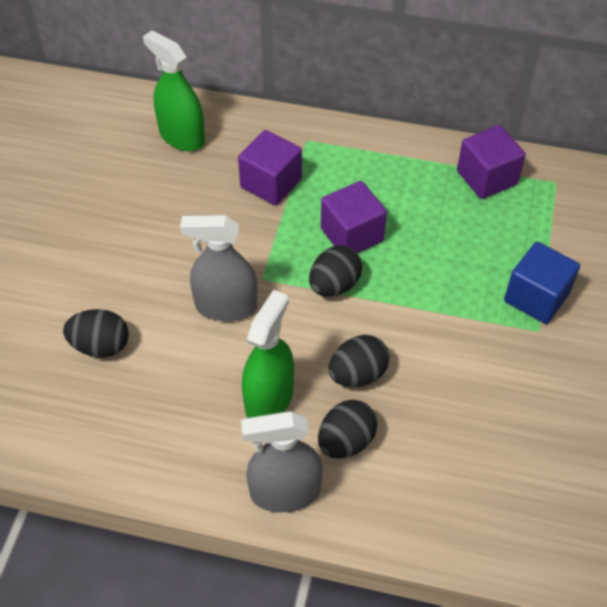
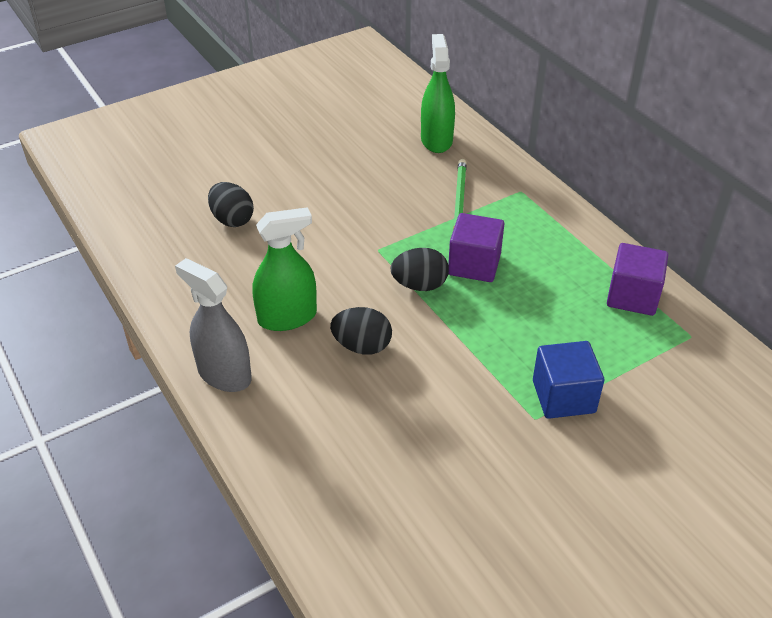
camera: 45 degrees right, 10 degrees down
(226, 306) = (332, 249): grey spray bottle -> none
(271, 183) = (459, 200): purple cube -> green pencil
(346, 441) = (300, 377): black egg -> none

